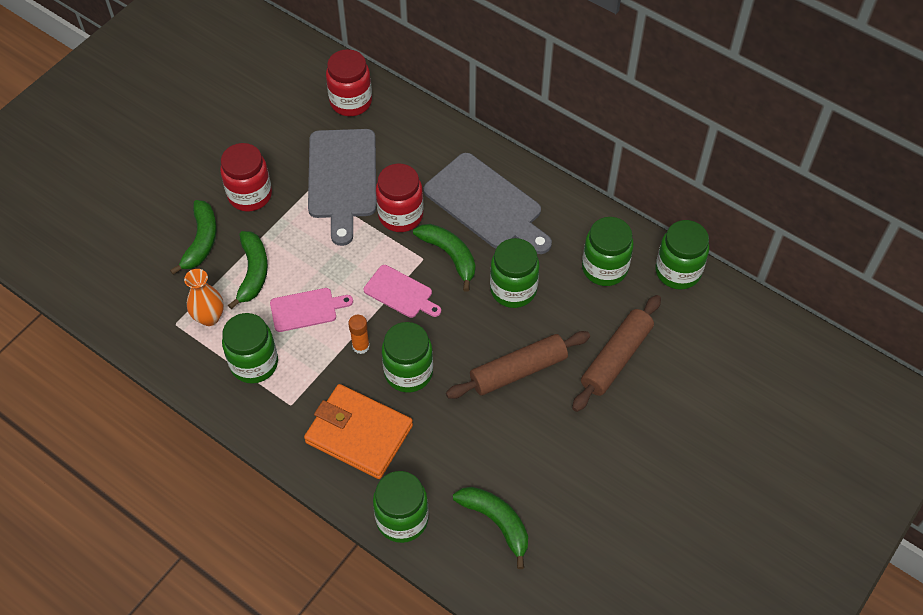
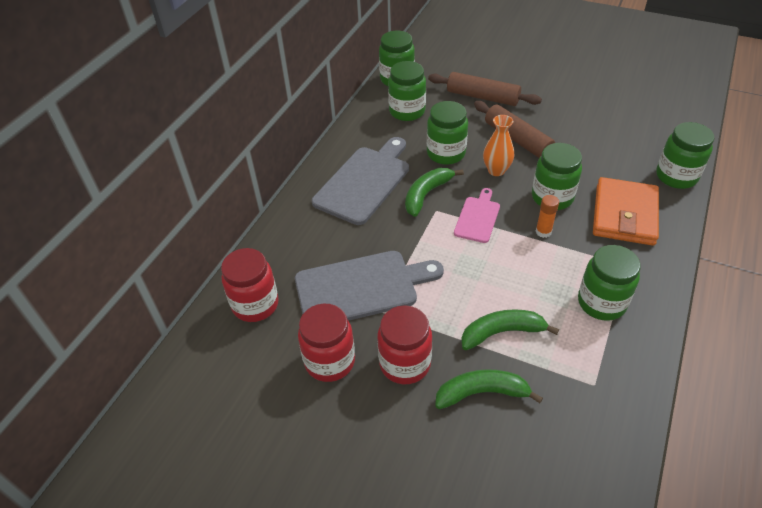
camera: 100 degrees left, 10 degrees down
(209, 317) = (571, 355): orange vase -> orange vase (496, 170)
(307, 309) = (524, 278): pink cutting board -> none
(400, 215) = (394, 234): red jar -> red jar (329, 361)
(496, 522) = (643, 131): green banana -> none

